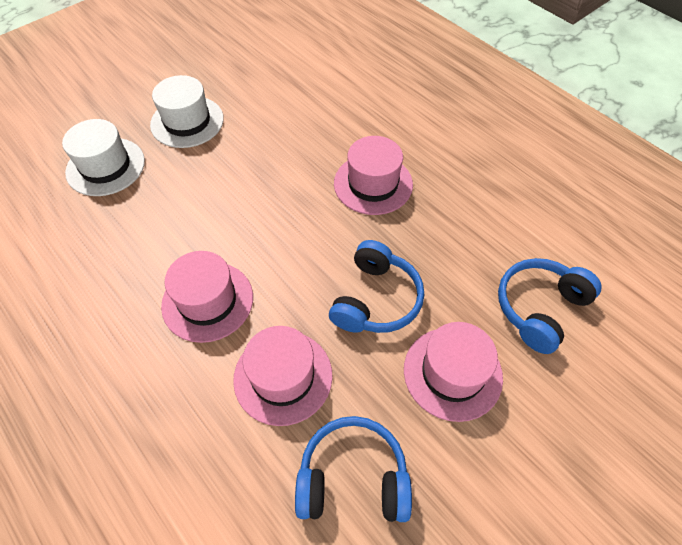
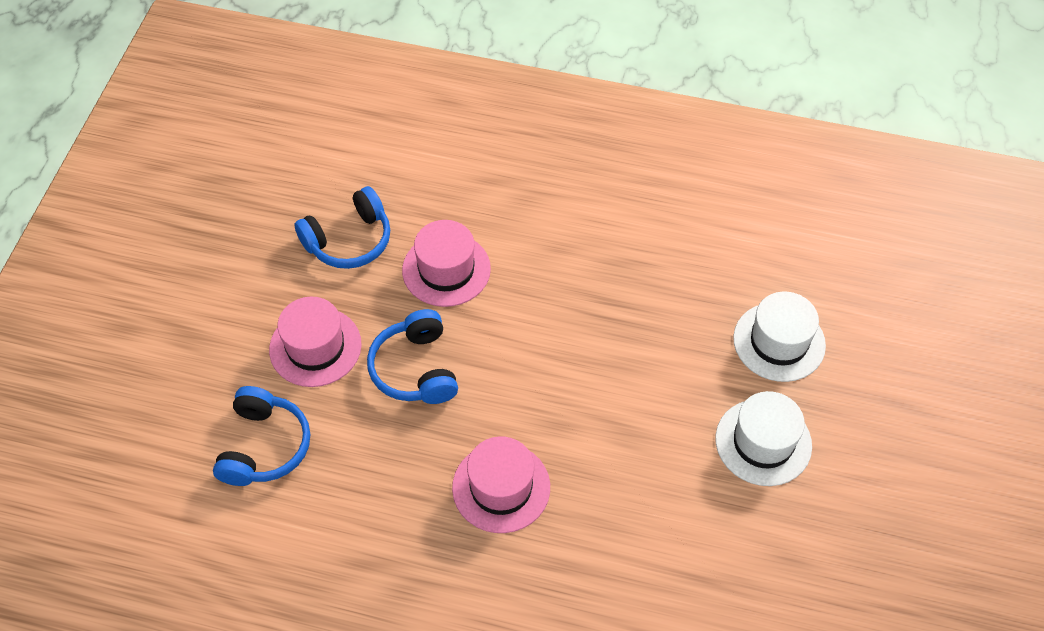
camera: 145 degrees right, 0 degrees up
(207, 301) = (554, 285): pink hat -> none

